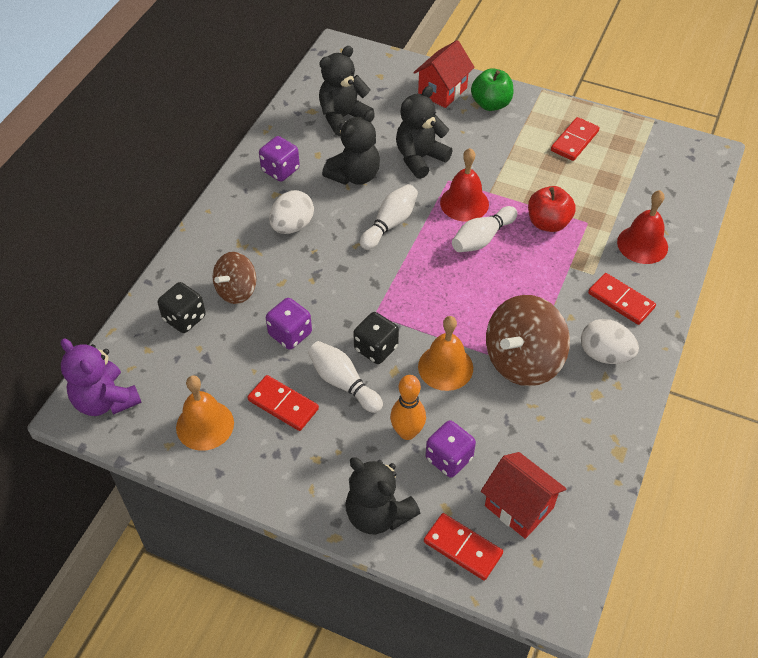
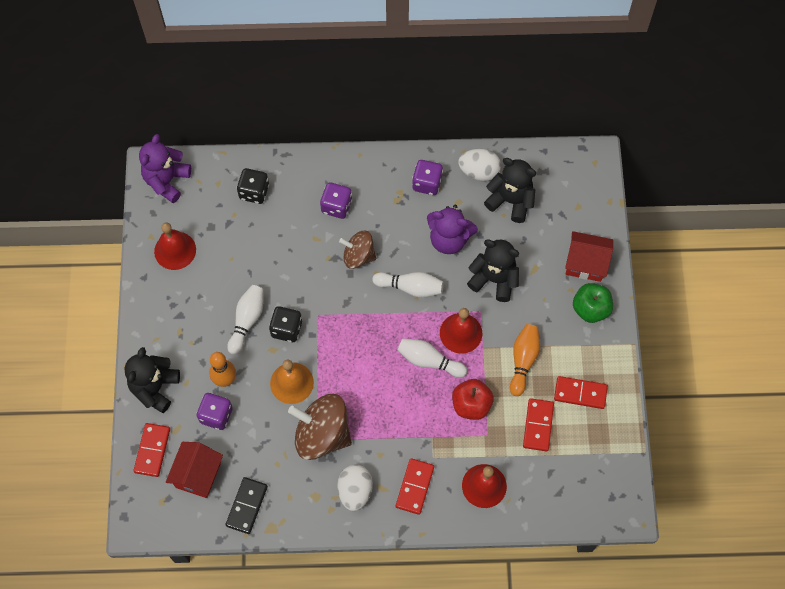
camera: 65 degrees right, 15 degrees up
(205, 425) = (175, 250): orange bell -> red bell
(236, 290) = (294, 213): brown spinning top -> brown spinning top (358, 256)
(283, 404) = (212, 290): red domino -> red domino (538, 425)
(290, 334) = (272, 266): purple dice -> purple dice (336, 206)
(292, 226) = (373, 220): white egg -> white egg (479, 171)
(354, 175) = (449, 239): black teddy bear -> purple teddy bear
(520, 168) = (523, 361): none -> orange bowling pin
(581, 468) = (246, 506): none -> black domino

